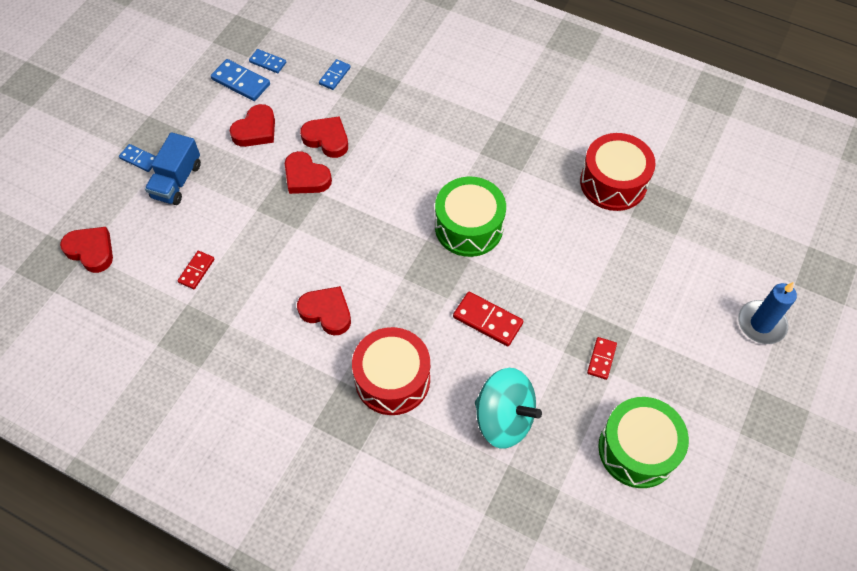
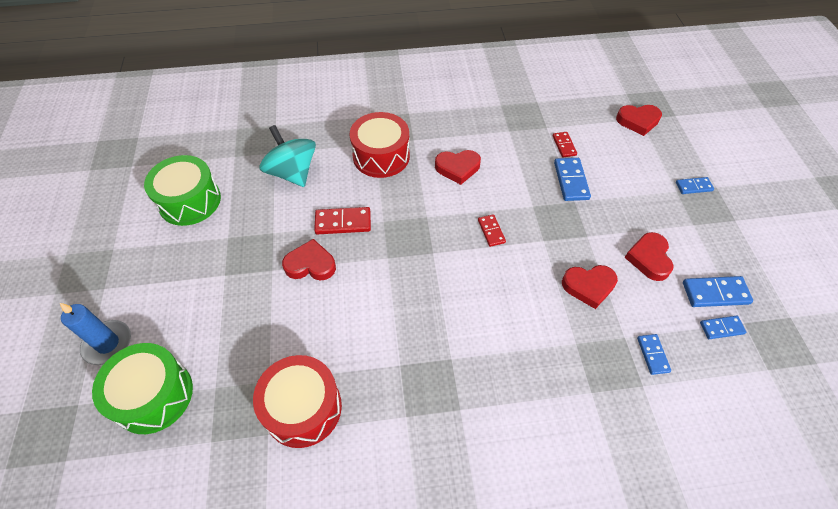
camera: 145 degrees right, 5 degrees down
(177, 181) = (649, 188): blue truck -> none
(235, 230) = (571, 181): none -> blue domino
(306, 177) = (568, 245): red heart -> red heart (310, 264)
(469, 227) = (408, 282): green drum -> green drum (153, 395)
(504, 418) = (292, 172): turquoise spinning top -> turquoise spinning top turned 60 degrees clockwise
(601, 359) = (241, 242): red domino -> red domino (491, 231)

